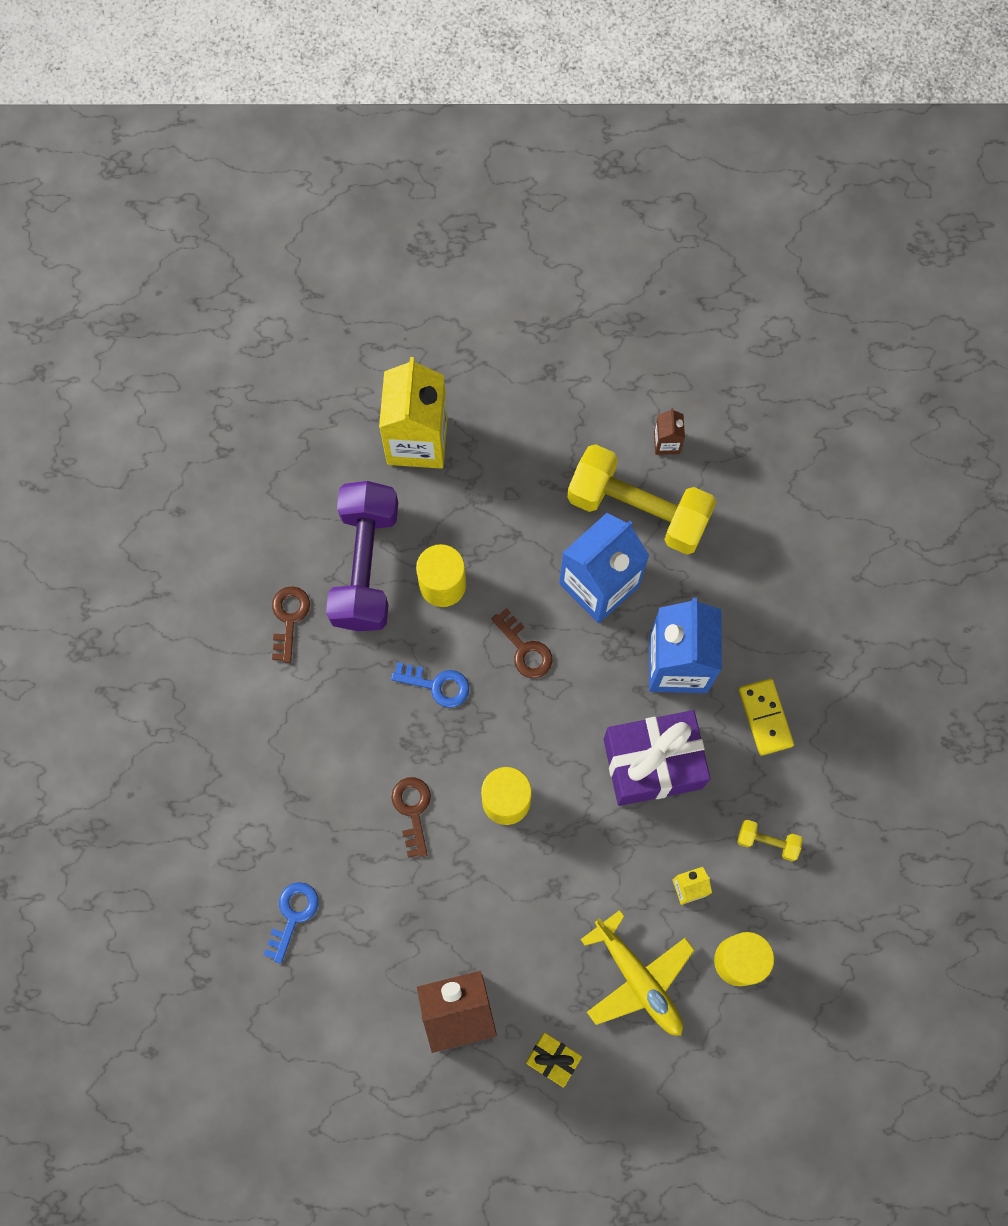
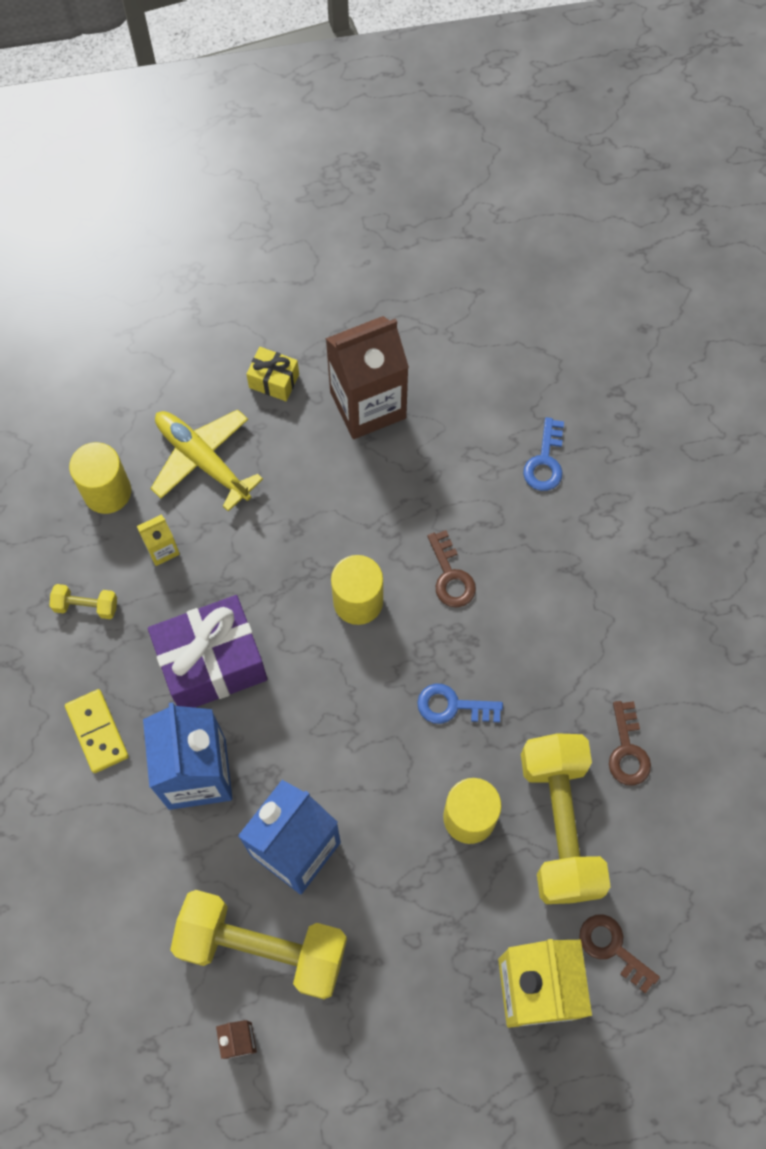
camera: 170 degrees right, 5 degrees down
(365, 565) = (559, 824): purple dumbbell -> yellow dumbbell
(525, 649) = (365, 761): brown key -> brown key (612, 948)

